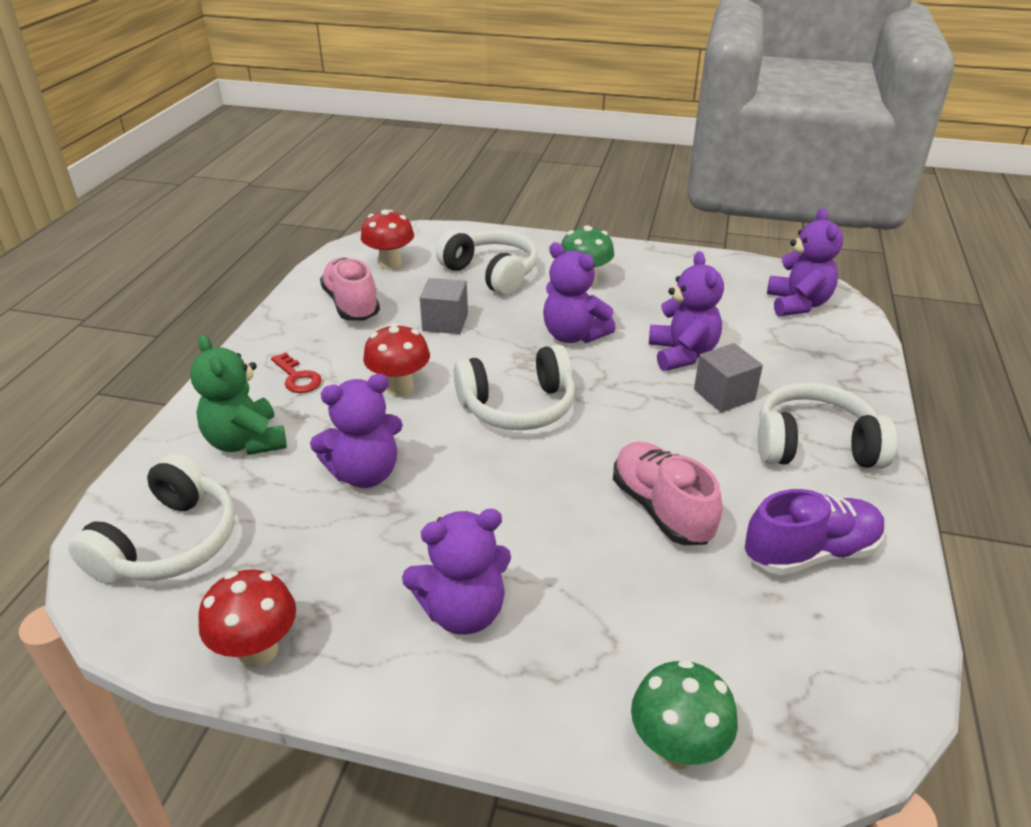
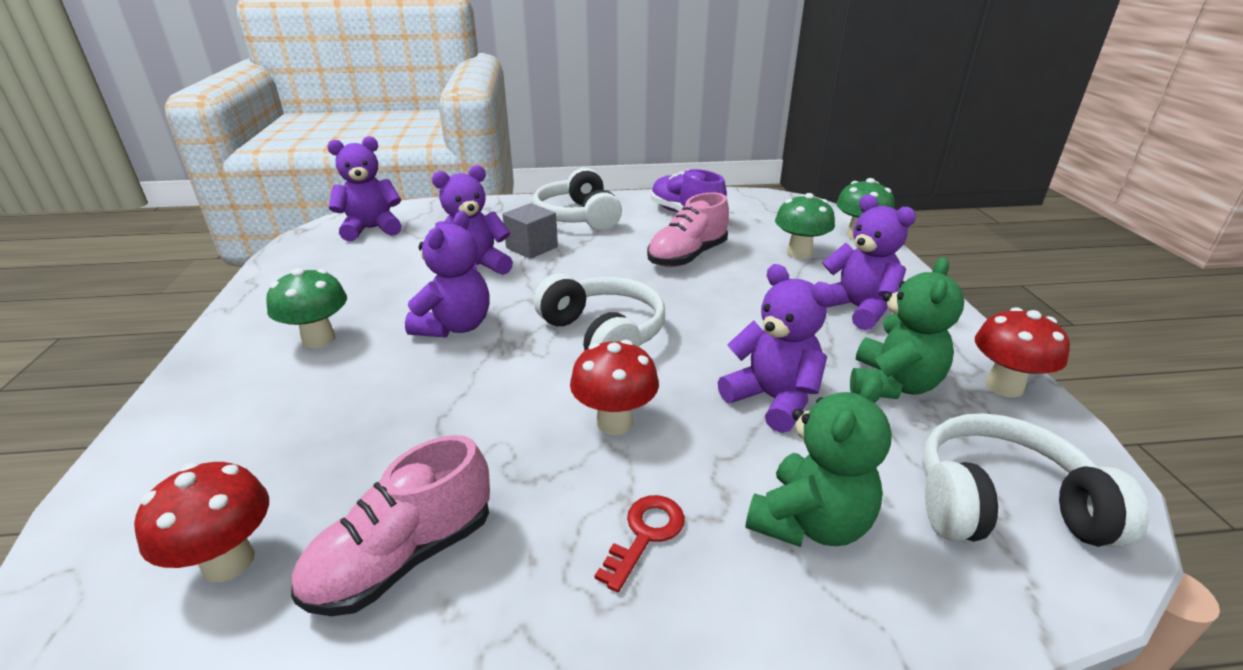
camera: 110 degrees left, 5 degrees down
(325, 561) = (892, 384): none -> green teddy bear
(445, 322) = (444, 428): grey cube -> none
(491, 273) = (288, 421): white headphones -> none
(634, 629) = (799, 253): none -> green mushroom

